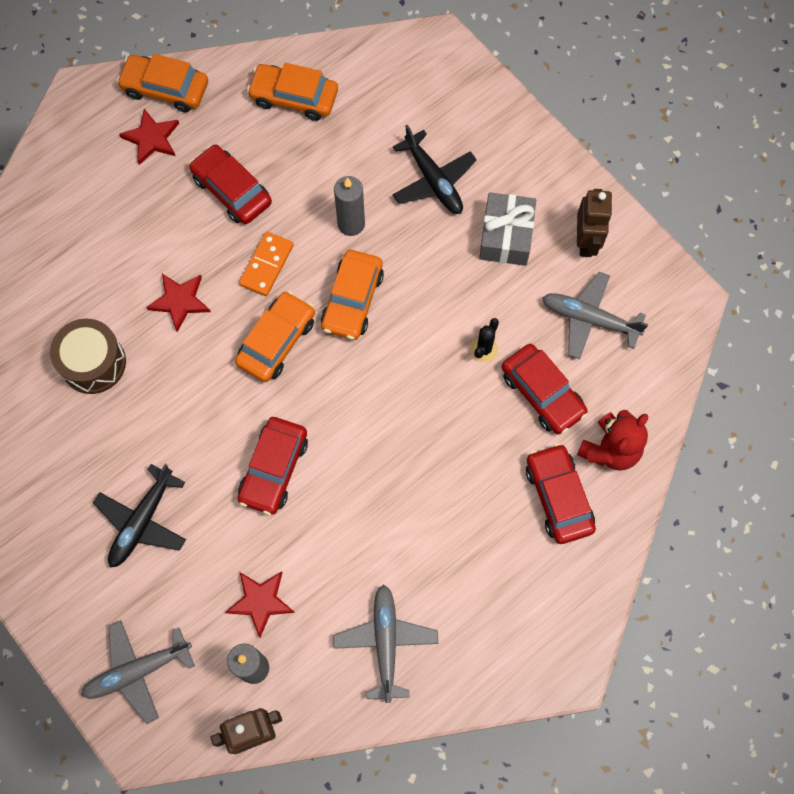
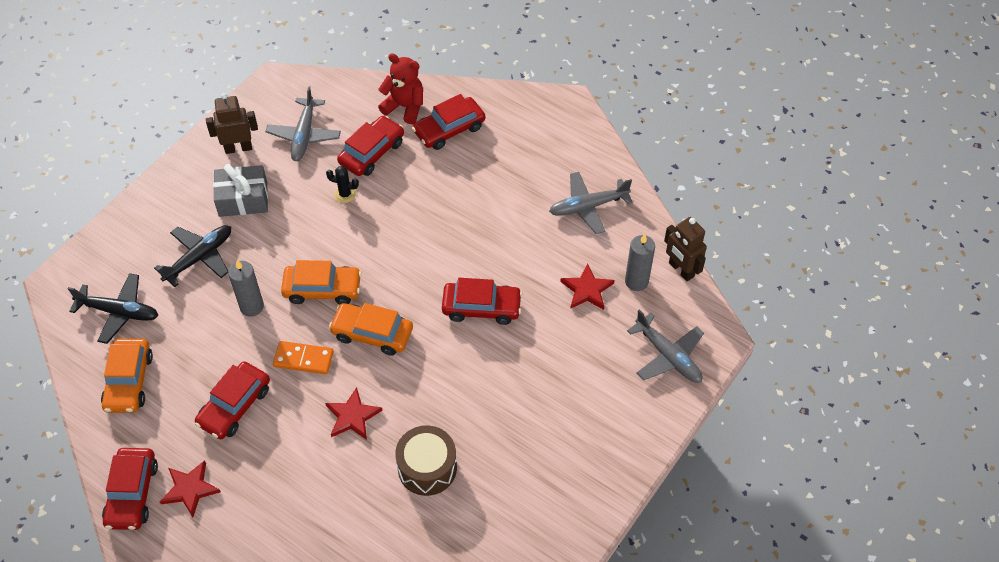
camera: 105 degrees left, 15 degrees down
(142, 521) = (553, 387): black plane -> black plane (119, 312)
(165, 89) = (132, 493): orange car -> red car

